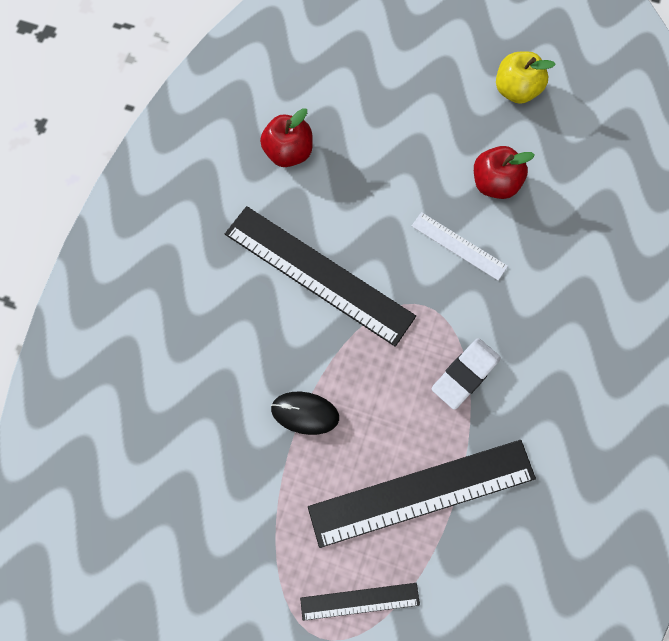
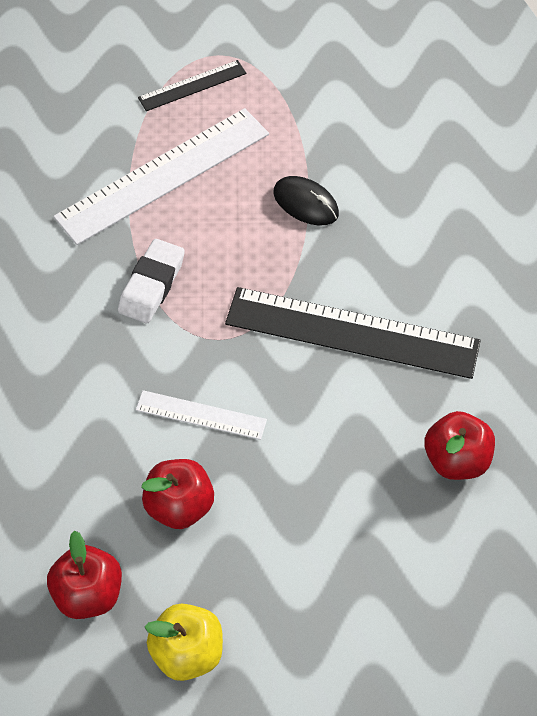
camera: 160 degrees right, 15 degrees down
(305, 413) = (306, 203): black mouse -> black mouse turned 45 degrees clockwise
(421, 492) = (164, 175): black ruler -> white ruler
(572, 145) = (88, 594): none -> red apple

